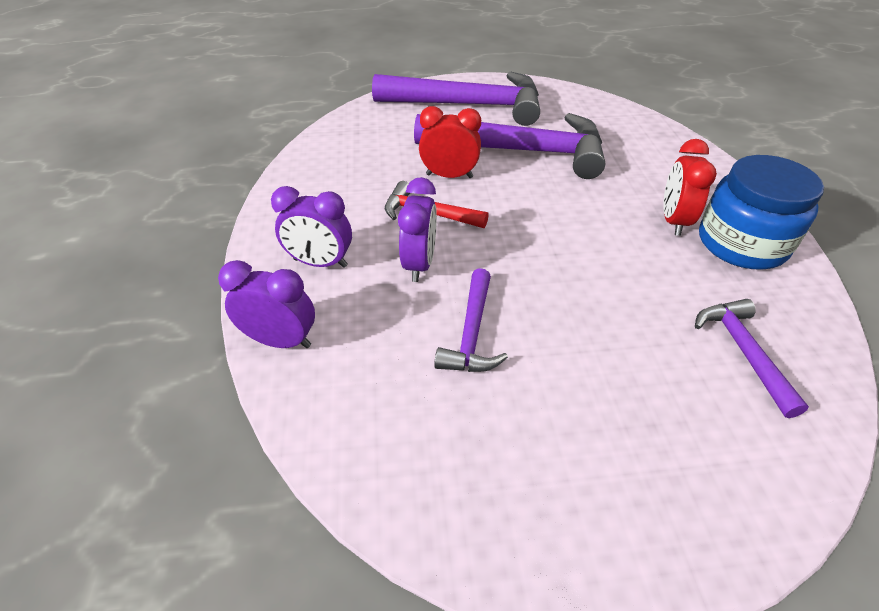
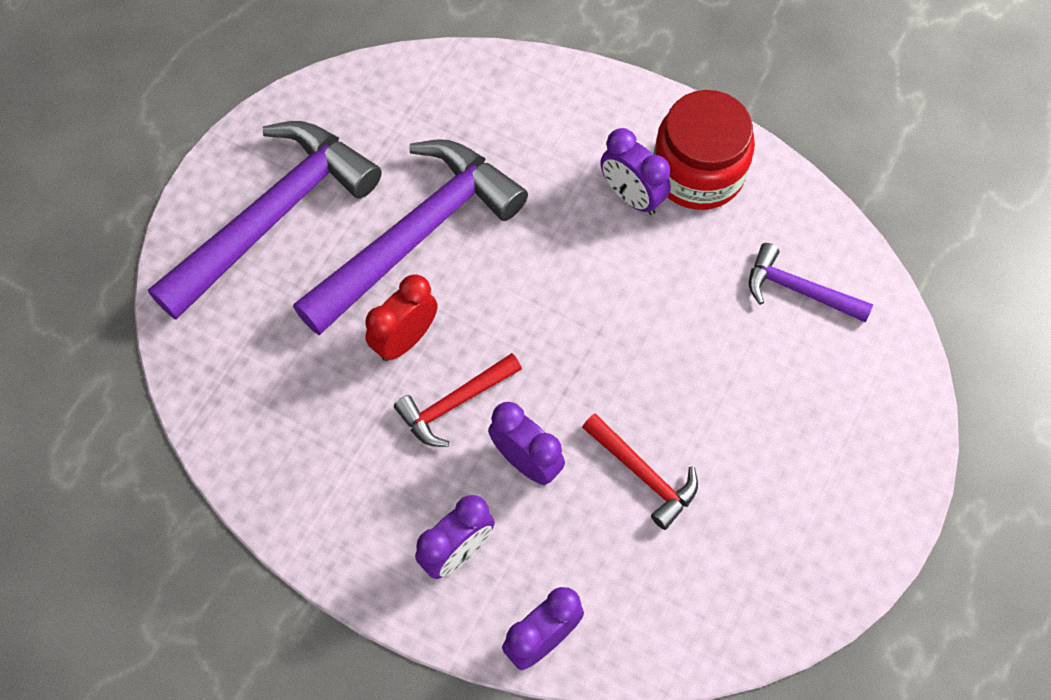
camera: 55 degrees left, 20 degrees up
(472, 333) = (643, 474): purple hammer -> red hammer
(673, 221) = (631, 197): red clock -> purple clock
(741, 243) = (698, 172): blue jar -> red jar

